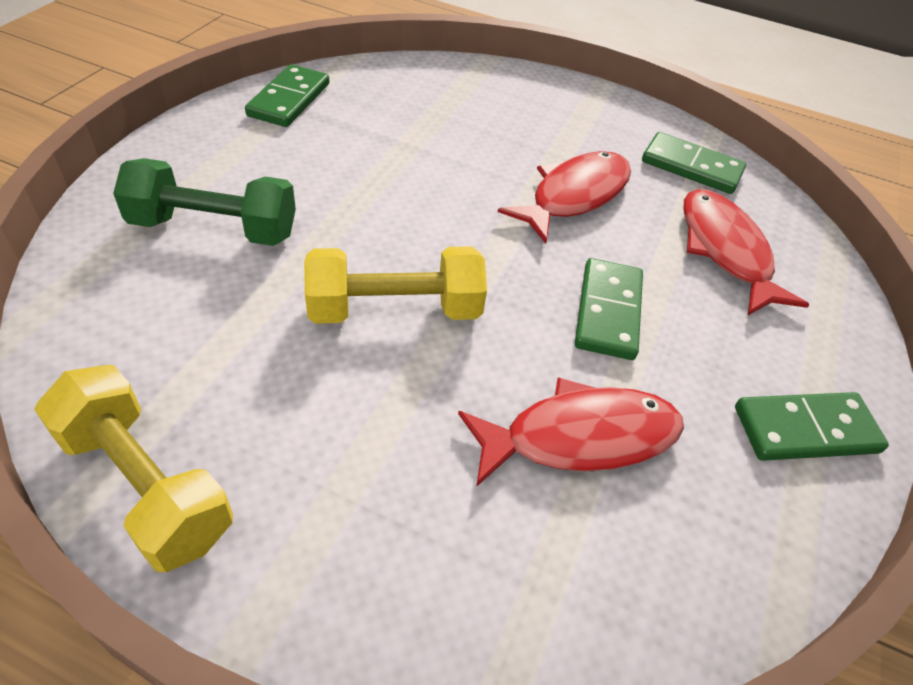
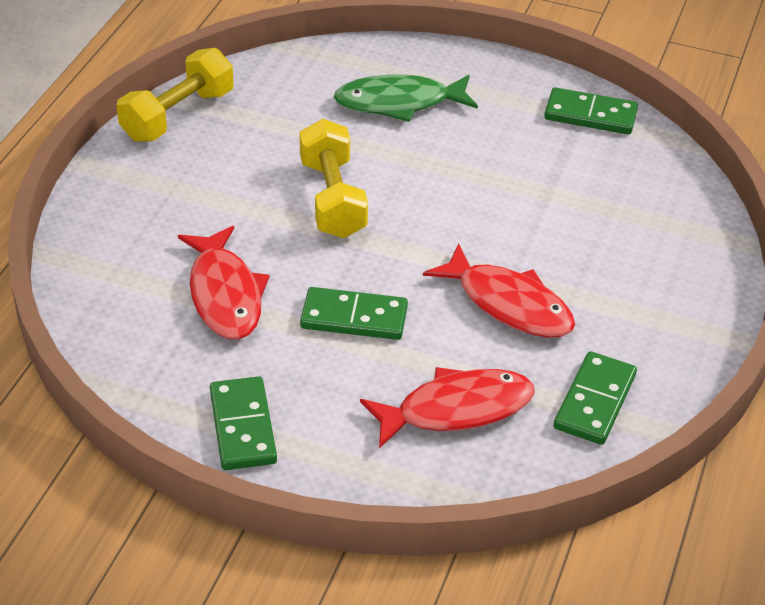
camera: 90 degrees right, 5 degrees down
(214, 228) = (399, 103): green dumbbell -> green fish

